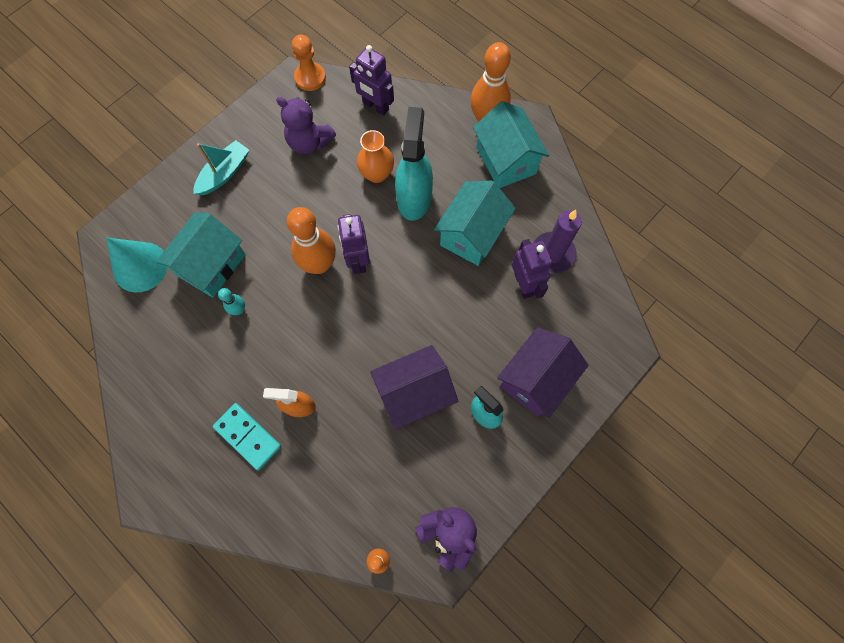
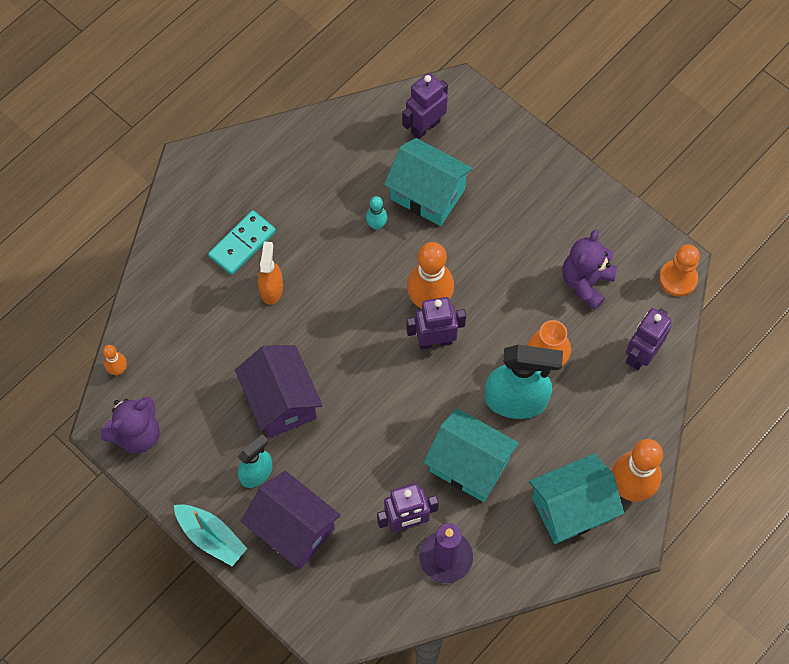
camera: 90 degrees right, 5 degrees down
(140, 267) = (425, 127): turquoise cone -> purple robot
(224, 173) = (540, 196): turquoise boat -> turquoise boat (211, 537)

